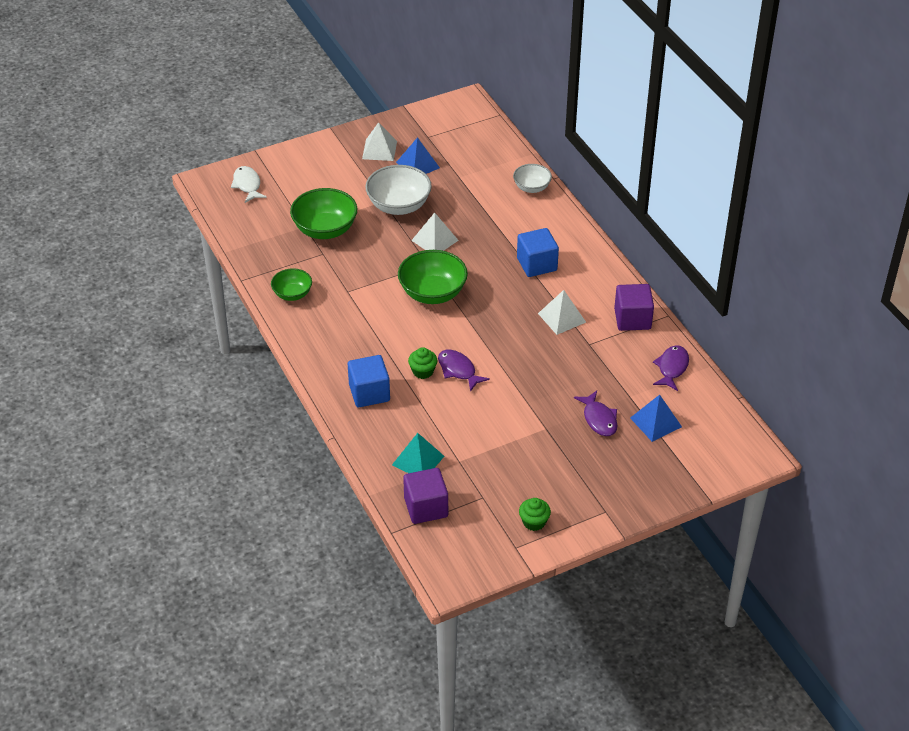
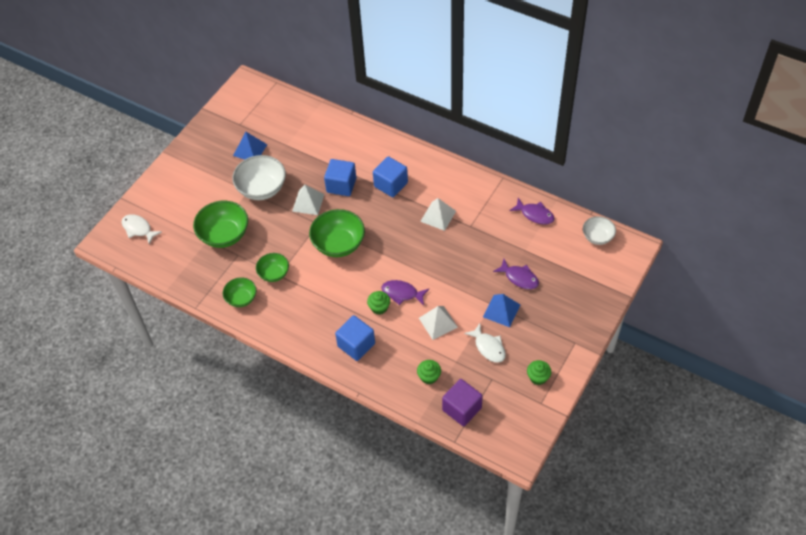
camera: 30 degrees left, 10 degrees up
(343, 288) = (274, 273): none -> green bowl
(379, 150) = (213, 151): white pyramid -> white pyramid (438, 322)
(418, 460) = (429, 377): turquoise pyramid -> green cupcake
(483, 240) = (341, 185): none -> blue cube
(505, 466) = (488, 347): none -> white fish
(531, 187) = (342, 128): white bowl -> white bowl (597, 237)
(632, 319) = (483, 192): purple cube -> none
(656, 422) = (555, 260): blue pyramid -> blue pyramid (501, 310)
(672, 368) = (535, 214): purple fish -> purple fish turned 135 degrees clockwise

